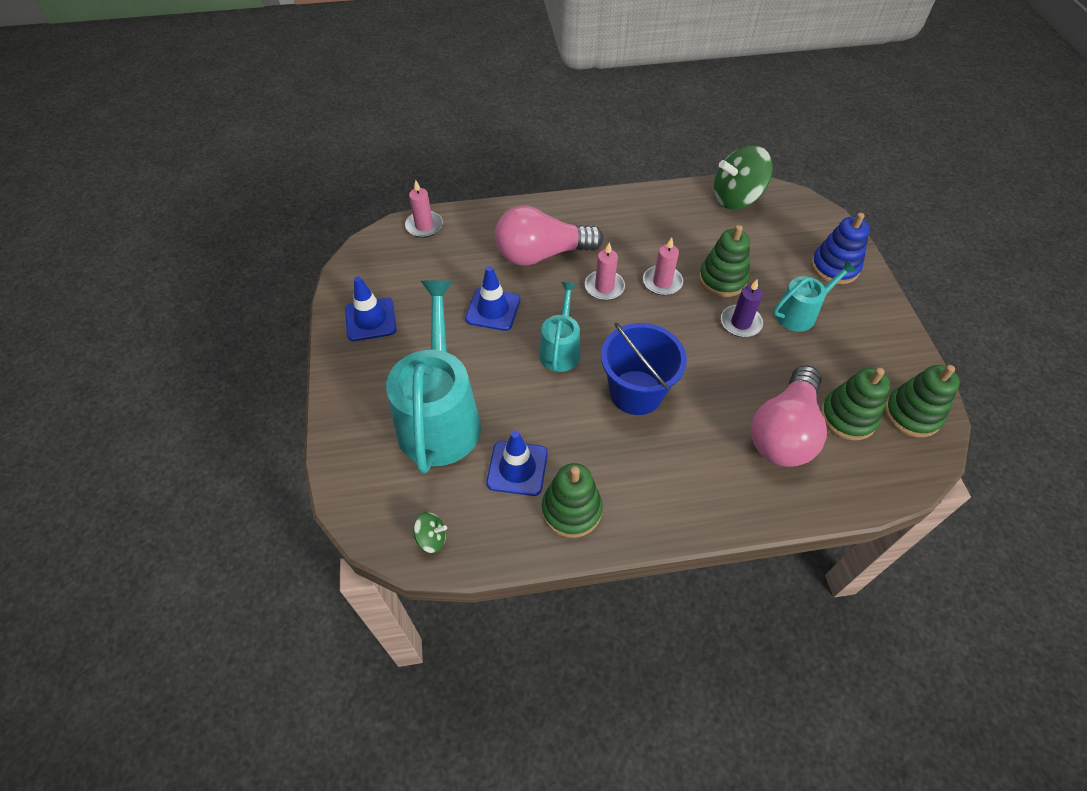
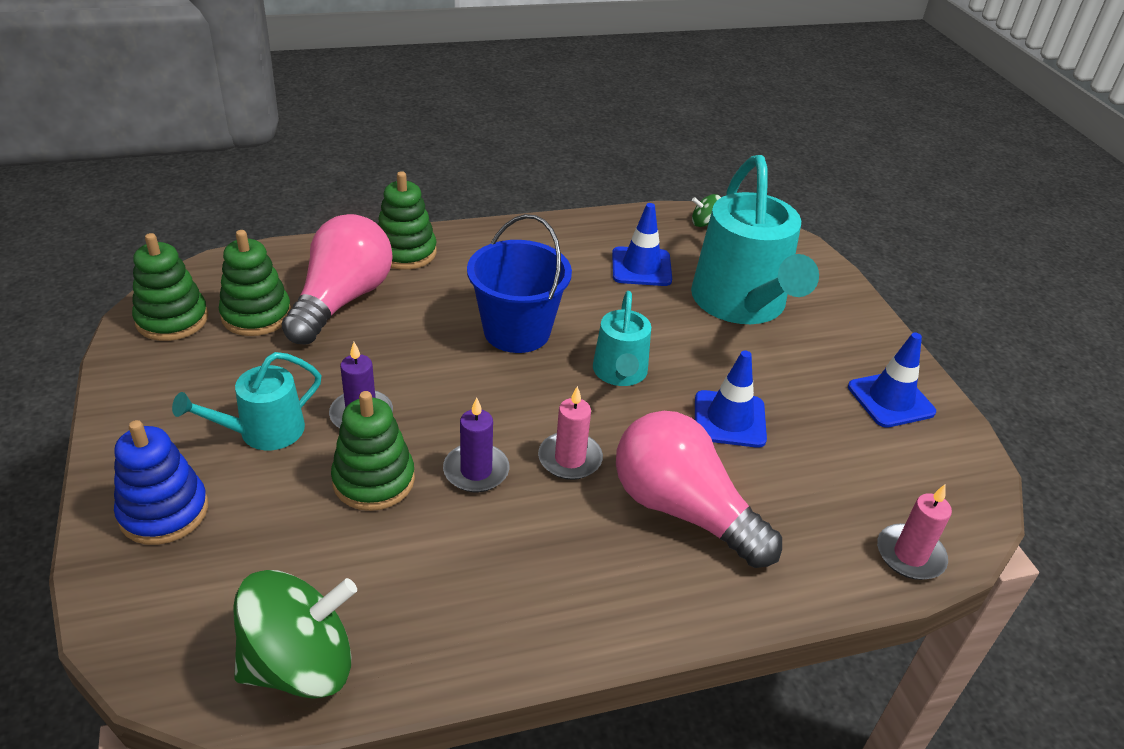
camera: 170 degrees right, 15 degrees down
(542, 254) = (683, 510): pink light bulb -> pink light bulb turned 120 degrees counterclockwise
(571, 510) = (579, 241): green stacking toy -> green stacking toy (405, 252)
(662, 282) = (476, 471): pink candle -> purple candle

